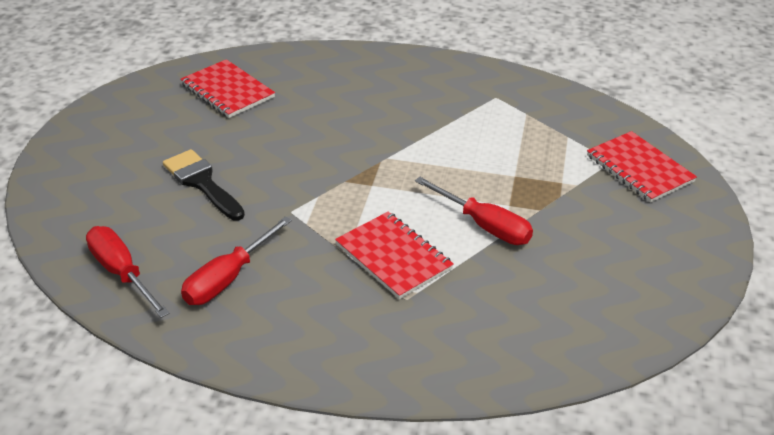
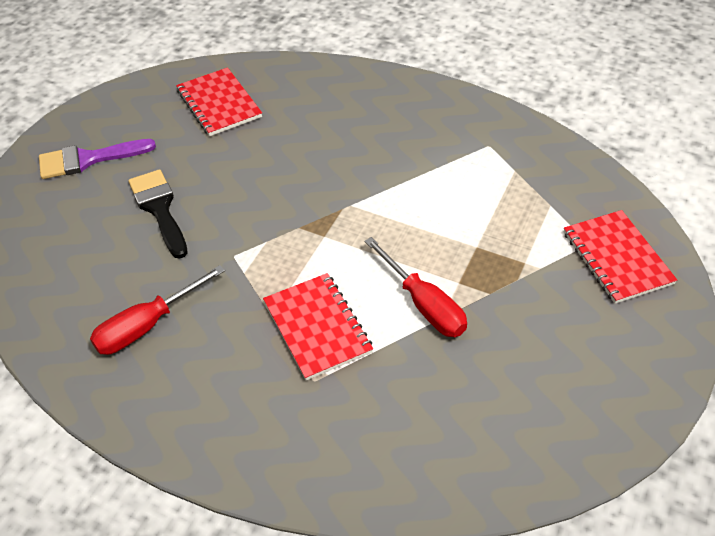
camera: 15 degrees right, 10 degrees up
(112, 151) = (88, 159): none -> purple brush
(121, 273) = (51, 302): red screwdriver -> none

